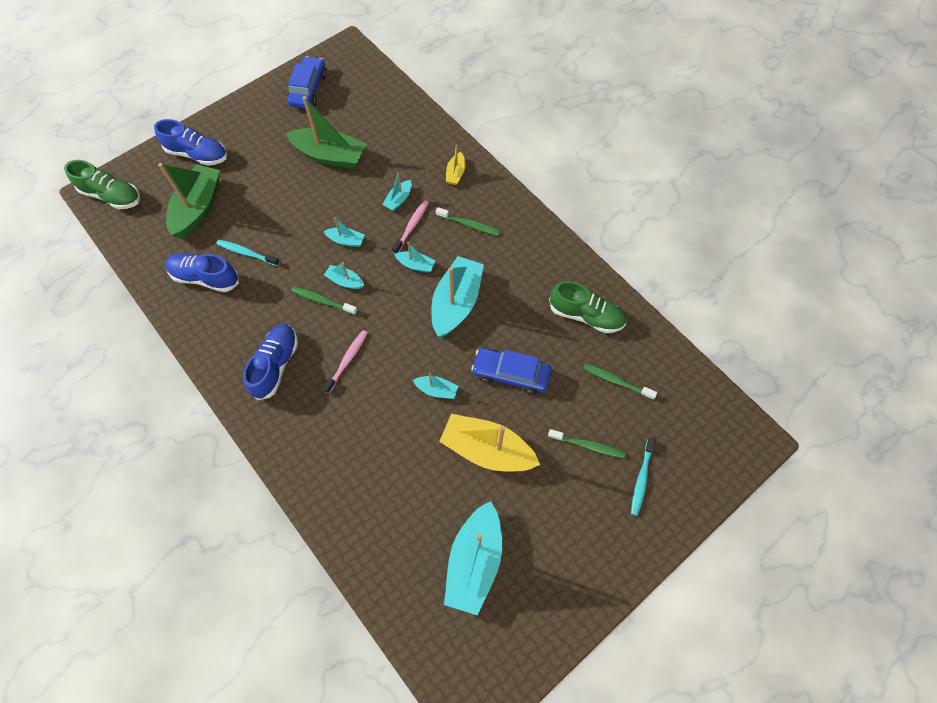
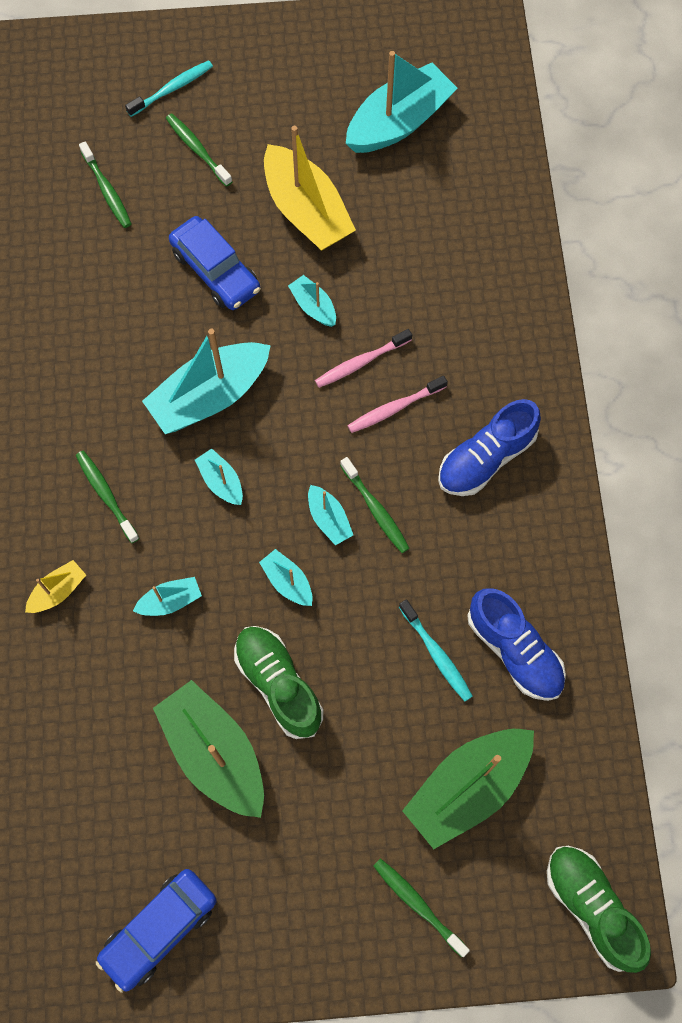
camera: 145 degrees left, 5 degrees up
(198, 154) = (418, 905): blue shoe -> green toothbrush
(411, 226) = (184, 544): pink toothbrush -> pink toothbrush (361, 362)
(586, 315) = (71, 280): green shoe -> green shoe (278, 684)

